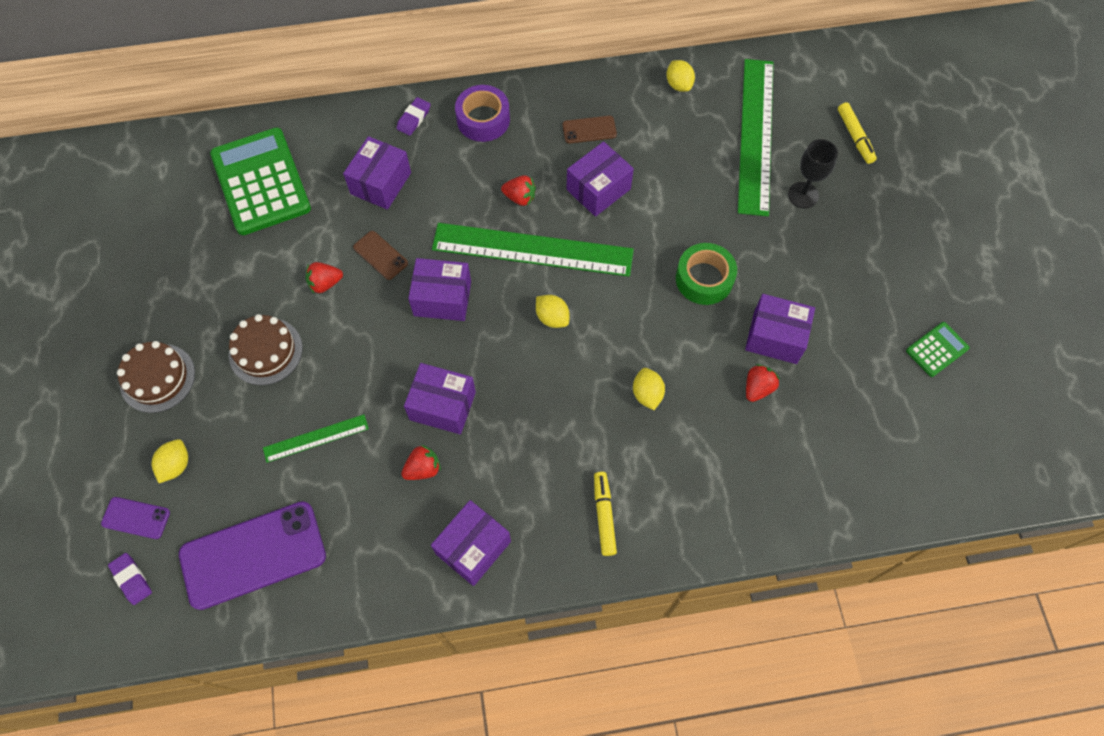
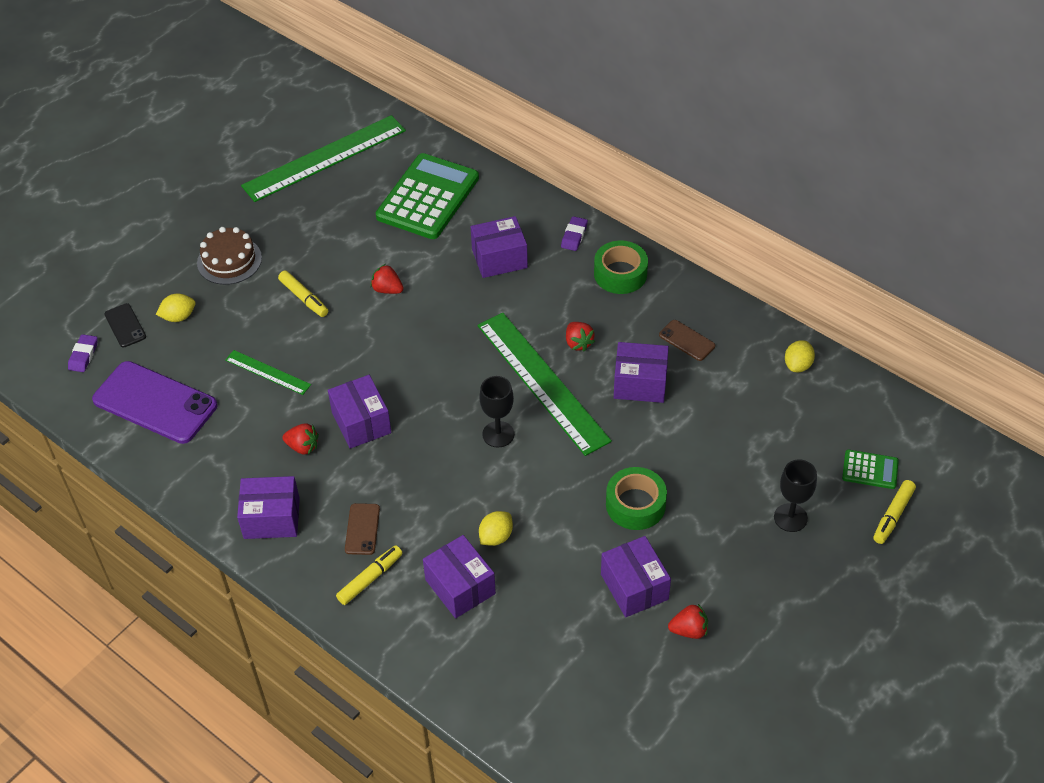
camera: 50 degrees right, 15 degrees down
(136, 518) = (125, 325): purple phone -> black phone
(265, 351) = (304, 298): brown cake -> yellow marker
(380, 255) = (442, 301): brown phone -> brown phone (362, 529)
(414, 118) = (574, 236): purple eraser -> purple eraser turned 60 degrees counterclockwise
(442, 298) = (445, 360): purple box -> purple box (460, 586)
(483, 119) = (620, 274): purple tape -> green tape
(552, 318) = (498, 434): yellow lemon -> black goblet
(755, 135) = (811, 447): green ruler -> green ruler (324, 158)
(757, 388) = (576, 605): red strawberry -> red strawberry (689, 630)
(937, 349) = (747, 710): green calculator -> green calculator (870, 470)

